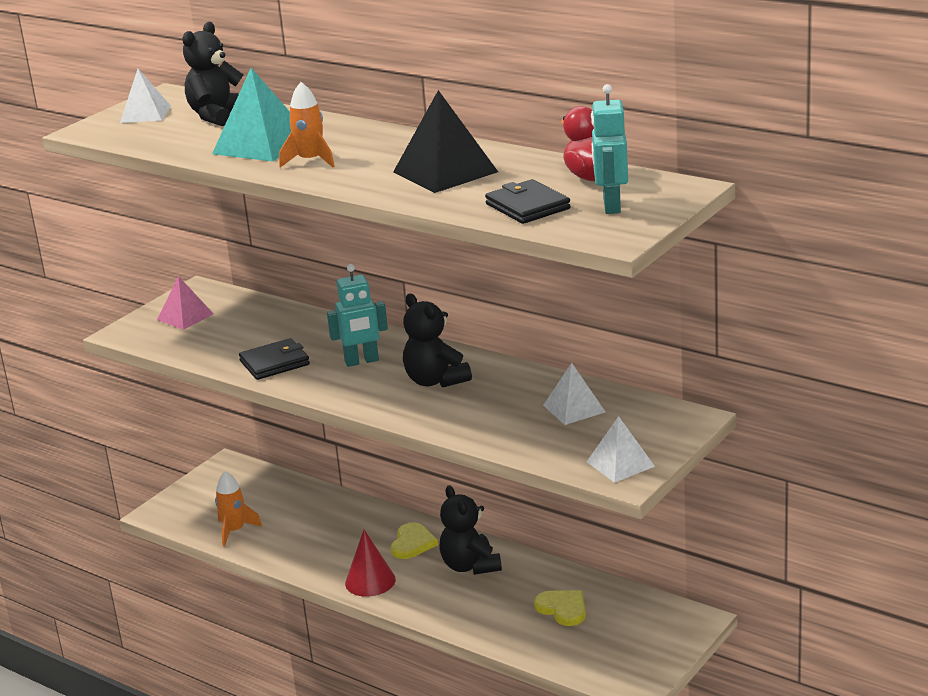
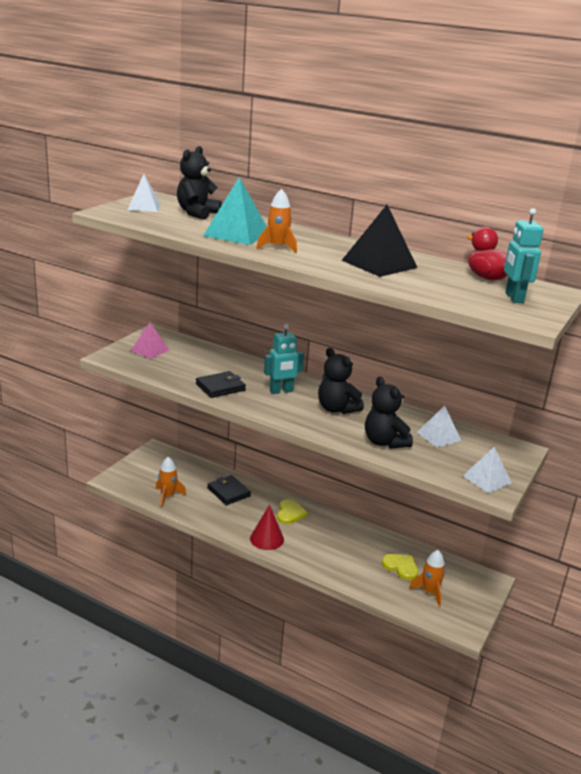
camera: 10 degrees left, 0 degrees up
(470, 566) = (332, 532): black teddy bear -> black teddy bear (384, 442)
(527, 206) = (453, 292): black wallet -> black wallet (228, 492)
(596, 640) = (429, 592): none -> orange rocket

